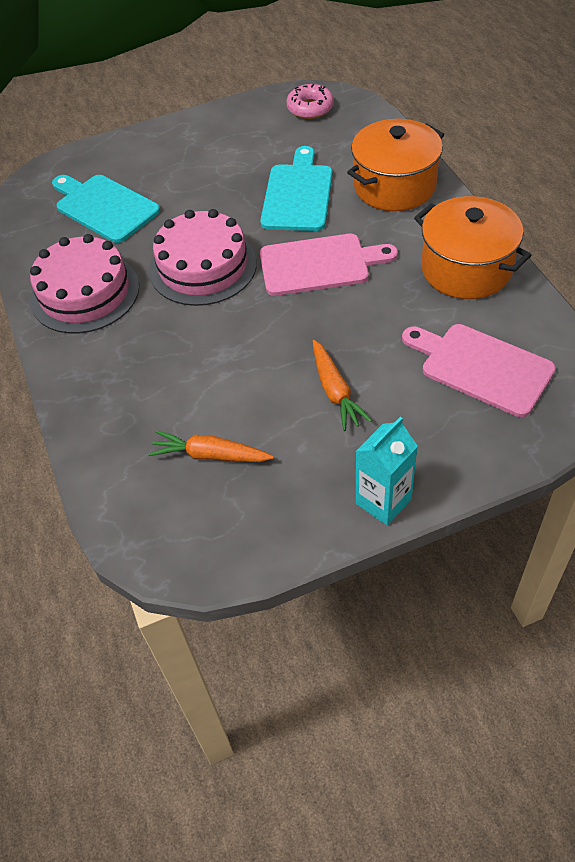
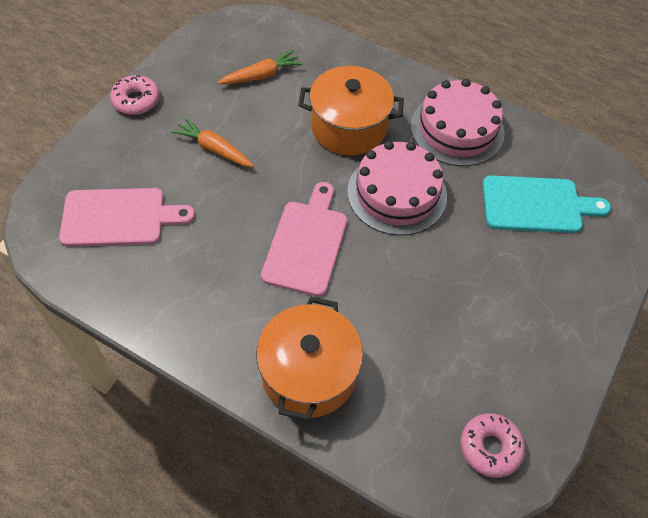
camera: 135 degrees right, 5 degrees up
(298, 194) = (390, 310): turquoise cutting board -> none
(319, 265) = (307, 243): pink cutting board -> pink cutting board turned 150 degrees clockwise
(383, 501) = (136, 100): turquoise carton -> pink donut
(466, 269) = (179, 305): orange pot -> orange pot (348, 127)

